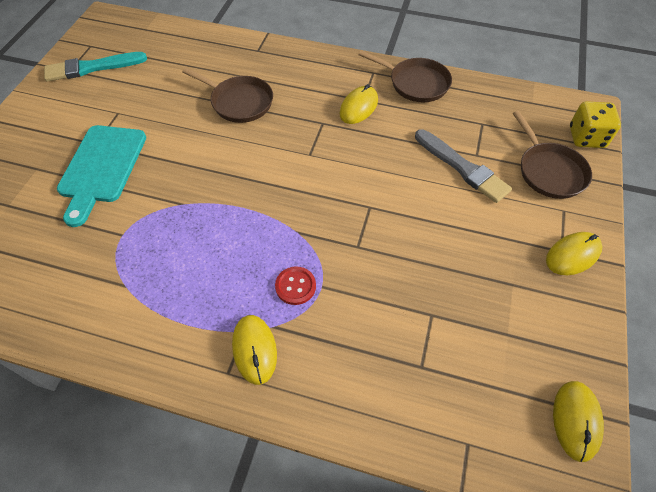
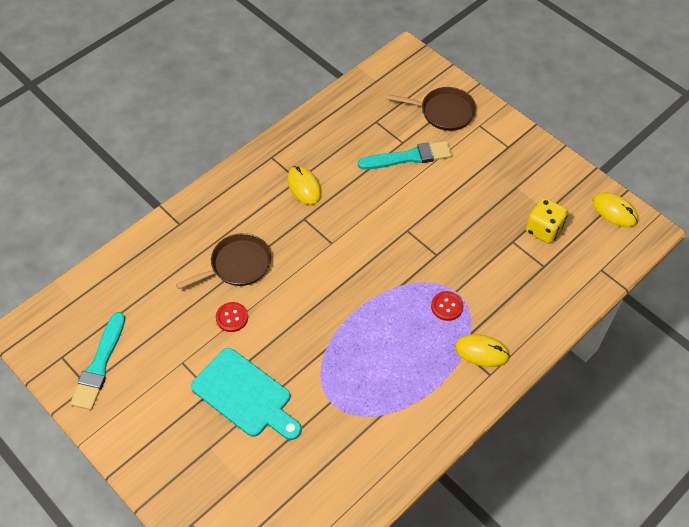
camera: 60 degrees left, 0 degrees up
(181, 123) = (232, 317): none -> red button
(415, 83) = (305, 136): brown pan -> none
(462, 167) = (408, 157): grey brush -> turquoise brush
(572, 255) = (514, 143): yellow mouse -> none
(586, 137) = (429, 73): yellow dice -> yellow dice (543, 229)

